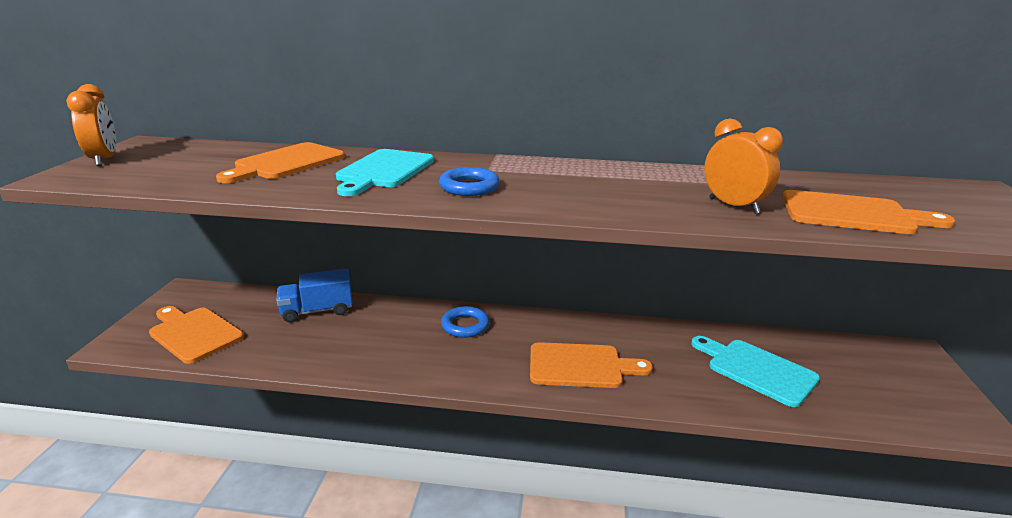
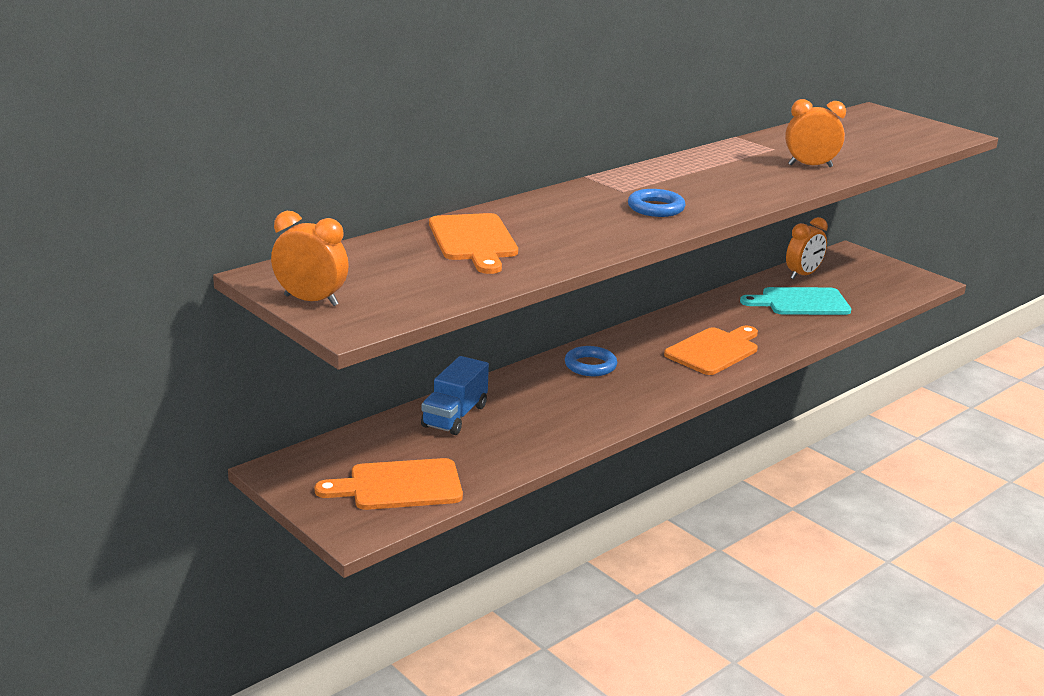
camera: 50 degrees left, 0 degrees up
(384, 171) = (565, 218): turquoise cutting board -> none
(811, 348) = (803, 275): none -> orange clock
(853, 214) = (864, 150): orange cutting board -> none

